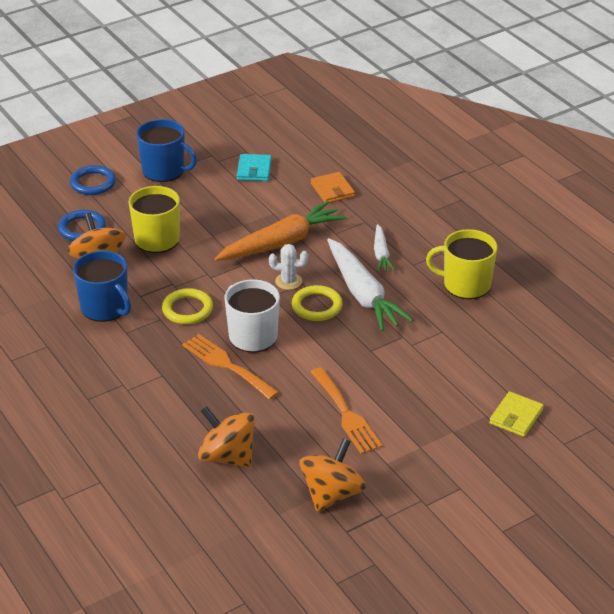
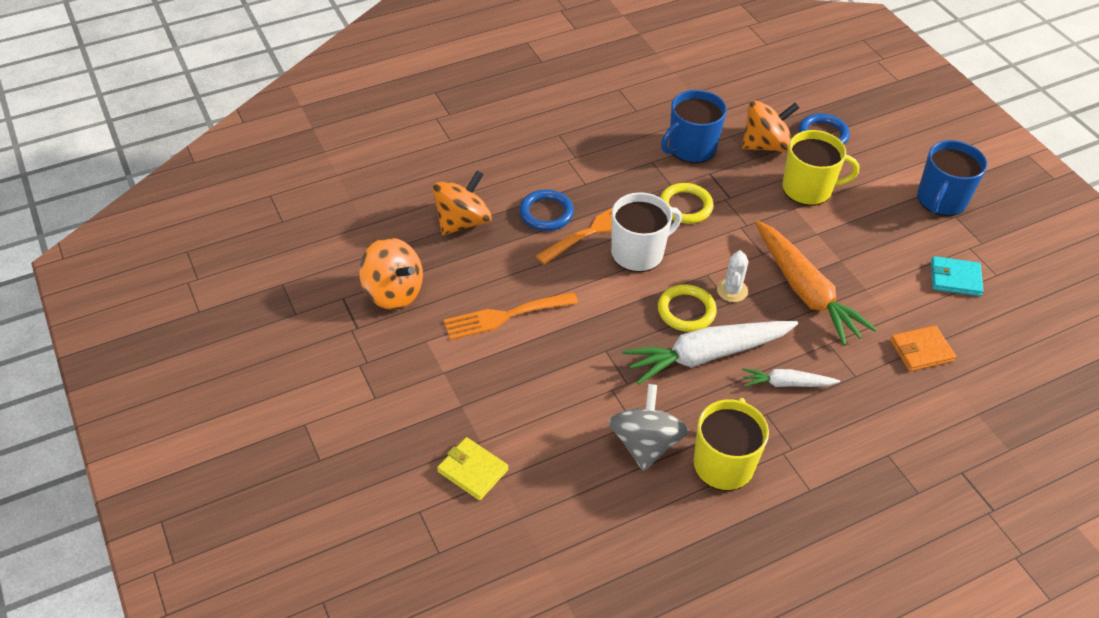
camera: 95 degrees right, 10 degrees up
(93, 183) = (907, 144): blue ring -> blue ring (546, 213)
(460, 324) = (645, 444): none -> grey spinning top

